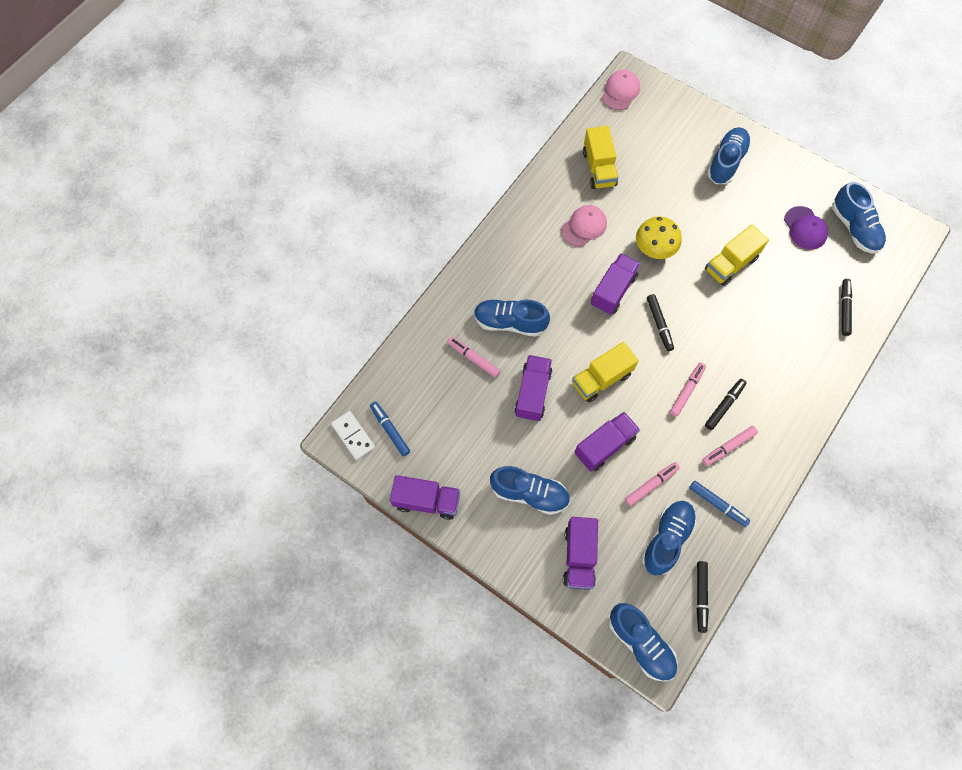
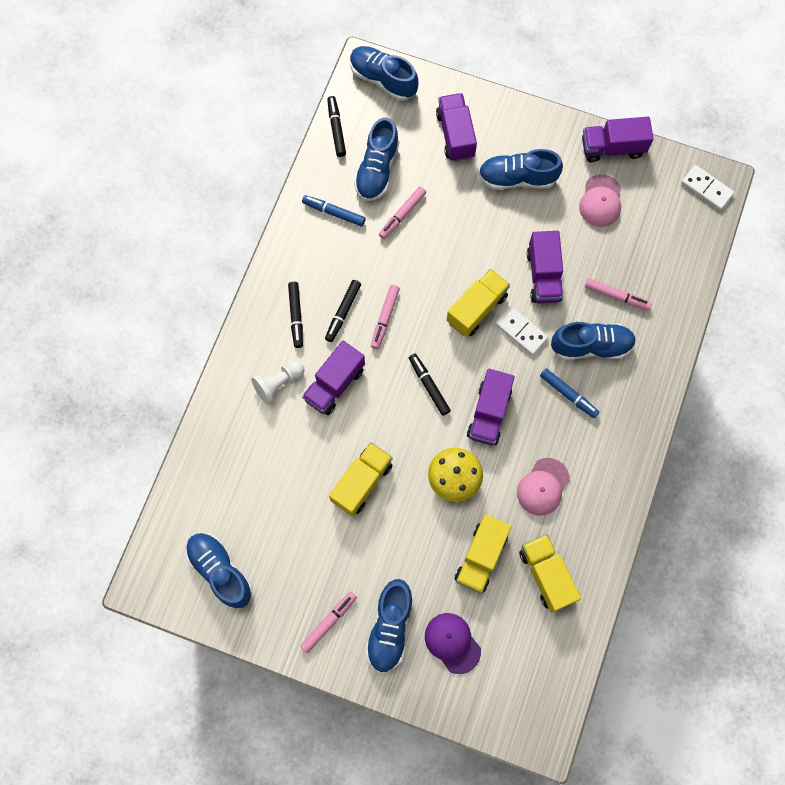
camera: 165 degrees right, 5 degrees up
(390, 430) = (673, 203): blue marker -> blue marker (568, 395)
(567, 349) = (521, 331): none -> white domino
(604, 446) = (456, 241): purple truck -> purple truck (334, 384)
(620, 91) = (549, 706): pink cap -> pink cap (600, 201)
(646, 191) = (481, 557): none -> yellow truck
(728, 447) = (332, 270): pink marker -> pink marker (329, 622)
(791, 357) = (278, 384): none -> white pawn
(805, 228) = (280, 555): purple cap -> purple cap (452, 643)
(844, 309) = (225, 458): black marker -> black marker (296, 316)

